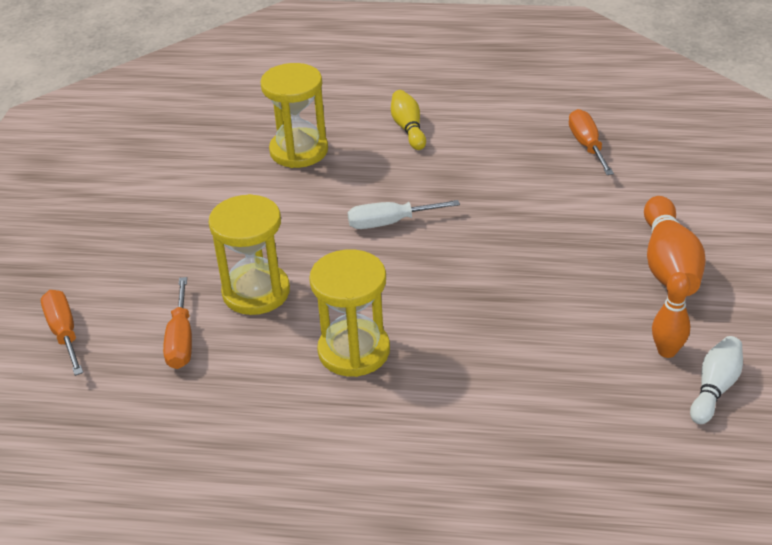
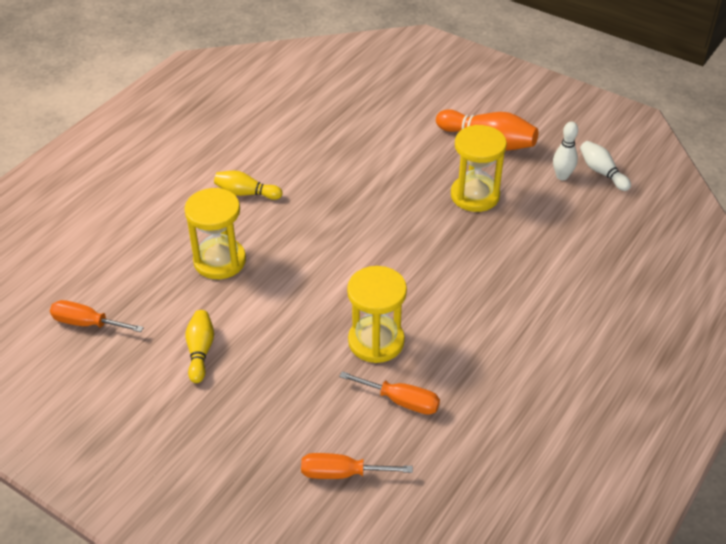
camera: 65 degrees left, 5 degrees up
(172, 186) = (200, 351): none -> yellow bowling pin
(354, 351) = (474, 310): yellow hourglass -> yellow hourglass (475, 195)
(389, 223) = (351, 244): white screwdriver -> none
(587, 145) = (344, 121): orange screwdriver -> orange screwdriver (87, 323)
(667, 351) = (562, 176): orange bowling pin -> white bowling pin

